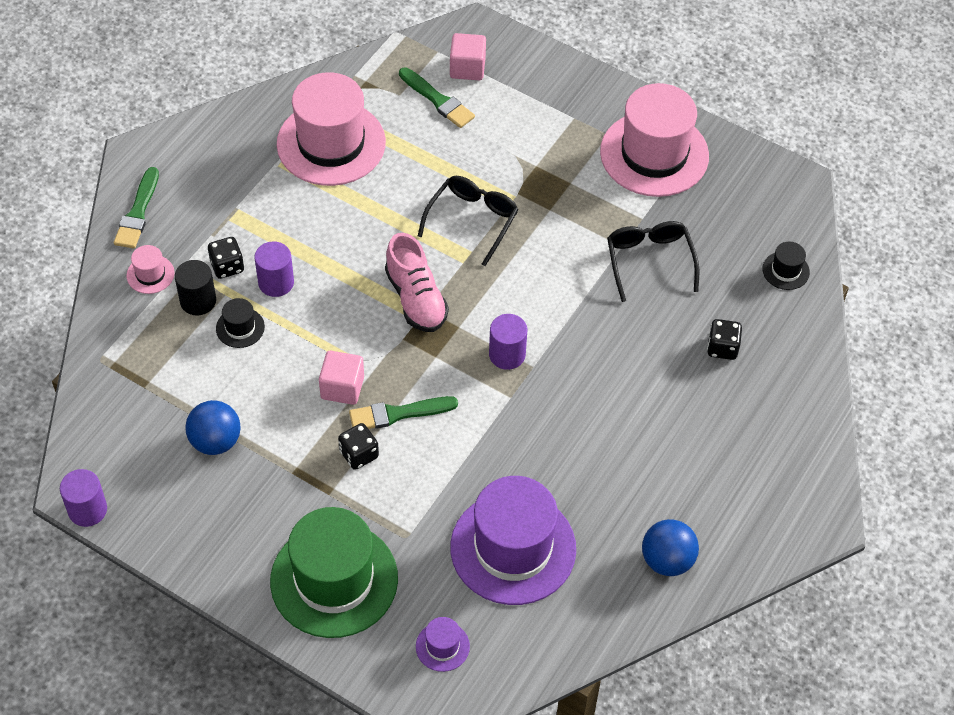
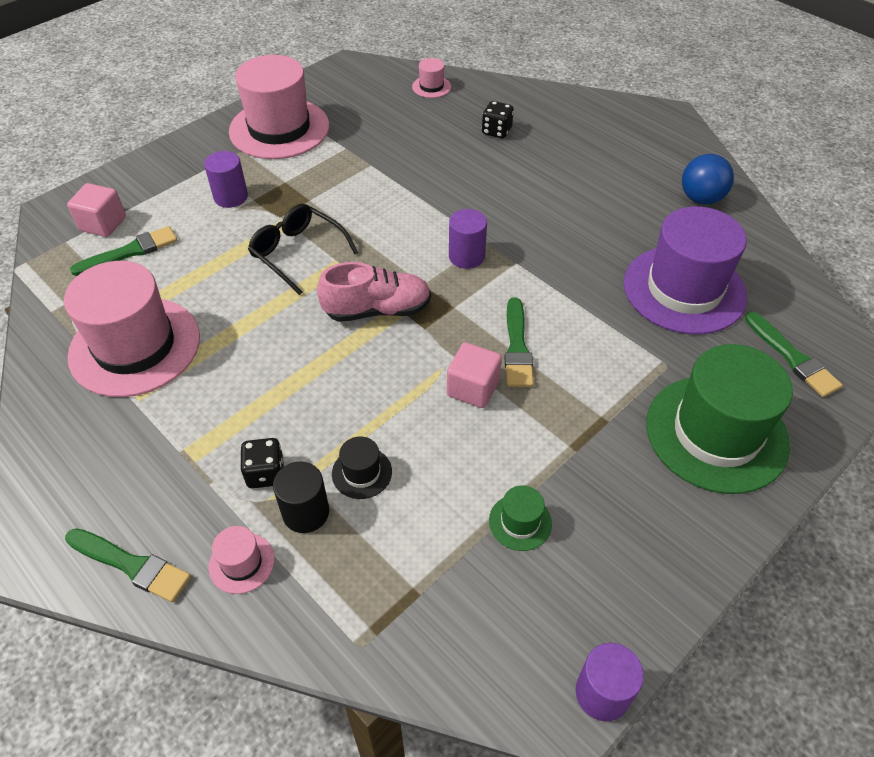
camera: 75 degrees left, 5 degrees down
(215, 441) = (520, 522): blue ball -> green hat
(276, 282) = (309, 427): purple cylinder -> purple cylinder (231, 197)
(359, 454) = (561, 387): black dice -> none
(442, 646) = (793, 358): purple hat -> green brush
(650, 262) = (394, 152): black glasses -> none
(785, 270) = (431, 87): black hat -> pink hat

